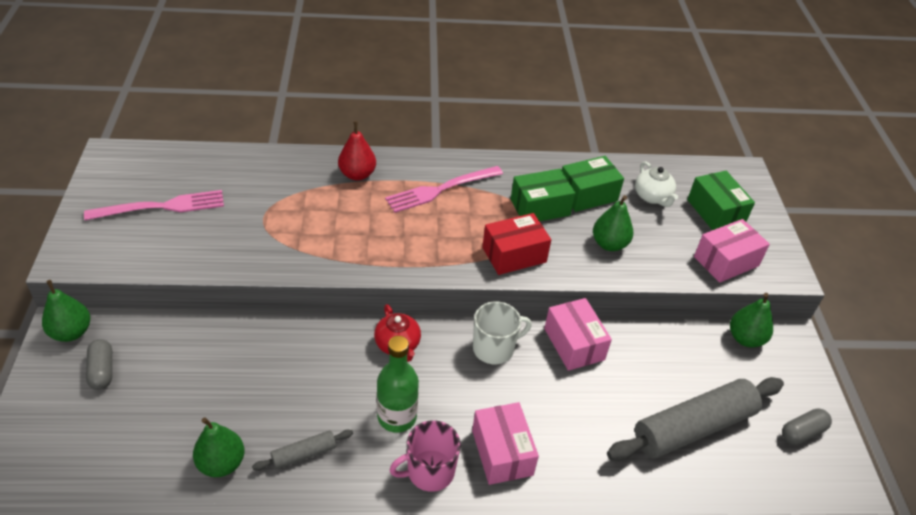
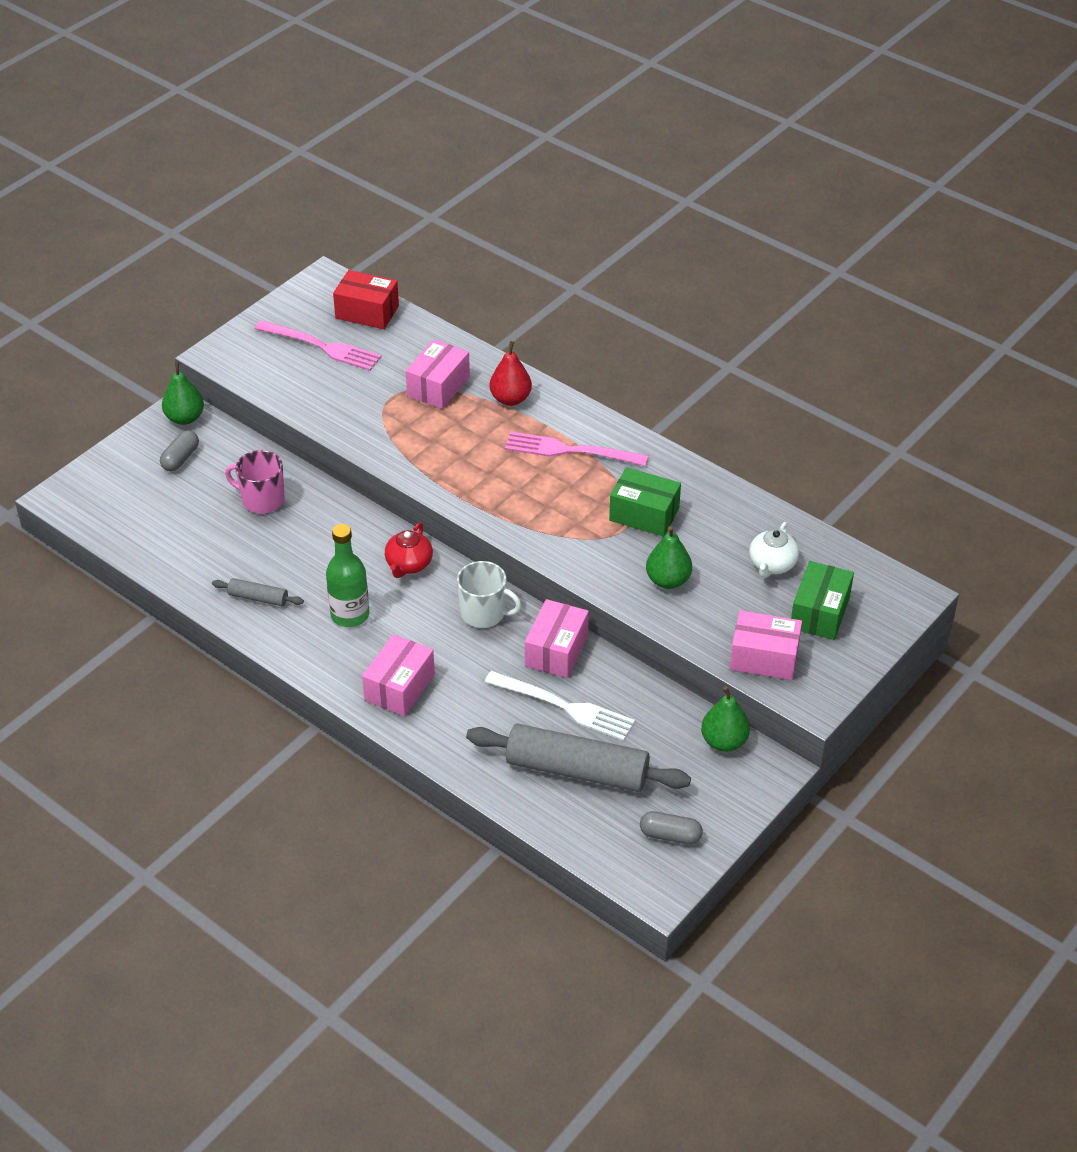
camera: 45 degrees right, 0 degrees up
(221, 463) = (199, 569): green pear -> none
(293, 192) = (438, 386): none -> pink box
(429, 471) = (332, 664): pink mug -> pink mug (262, 500)
(514, 255) = (567, 541): red box -> red box (367, 312)
(587, 194) = (707, 528): green box -> none
(629, 383) = (565, 707): none -> white fork

